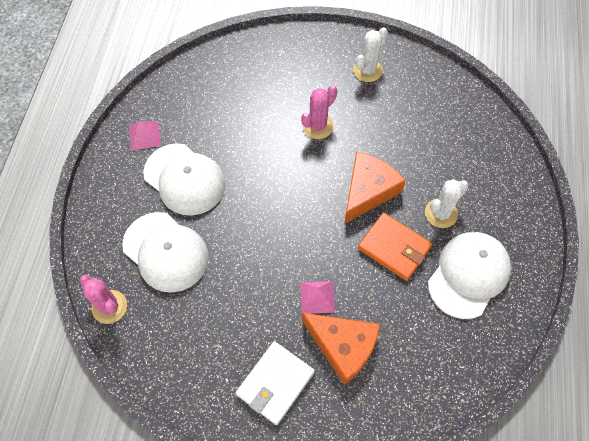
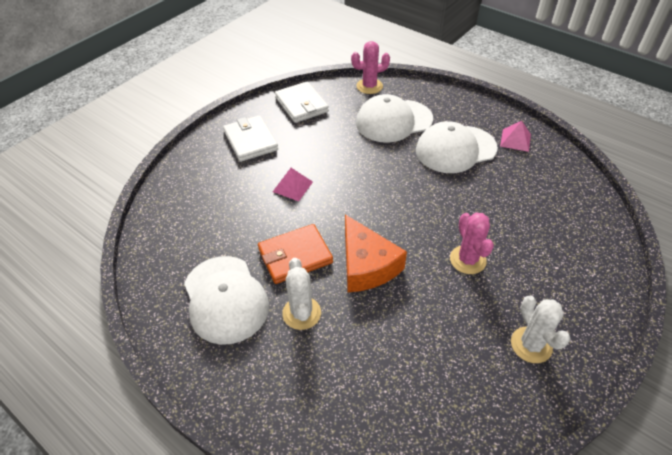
camera: 120 degrees right, 15 degrees down
(182, 366) = (301, 104): none -> white wallet
(343, 346) = (242, 185): orange cheese -> none

